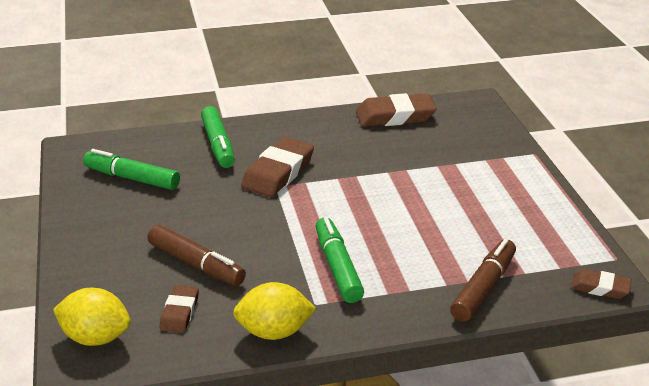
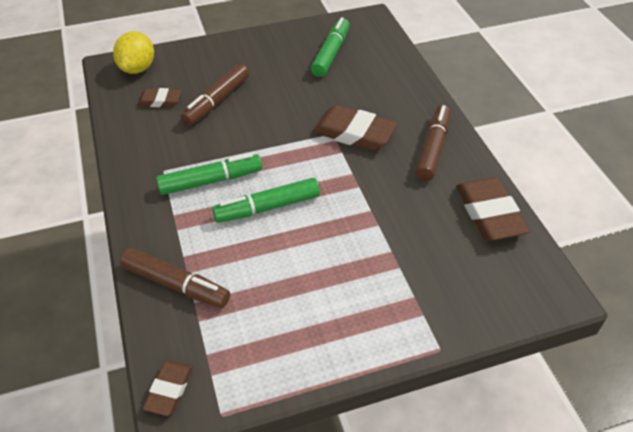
camera: 85 degrees right, 15 degrees up
(218, 144) = (394, 92): green marker -> green marker (267, 207)
(274, 332) = (131, 150): yellow lemon -> none
(310, 133) = (432, 149): none -> brown marker

